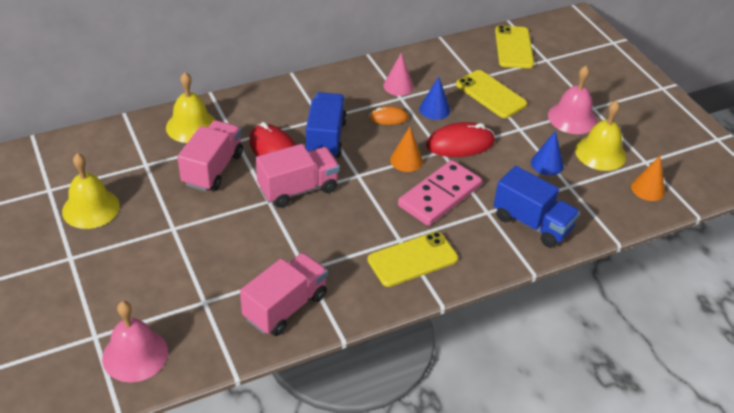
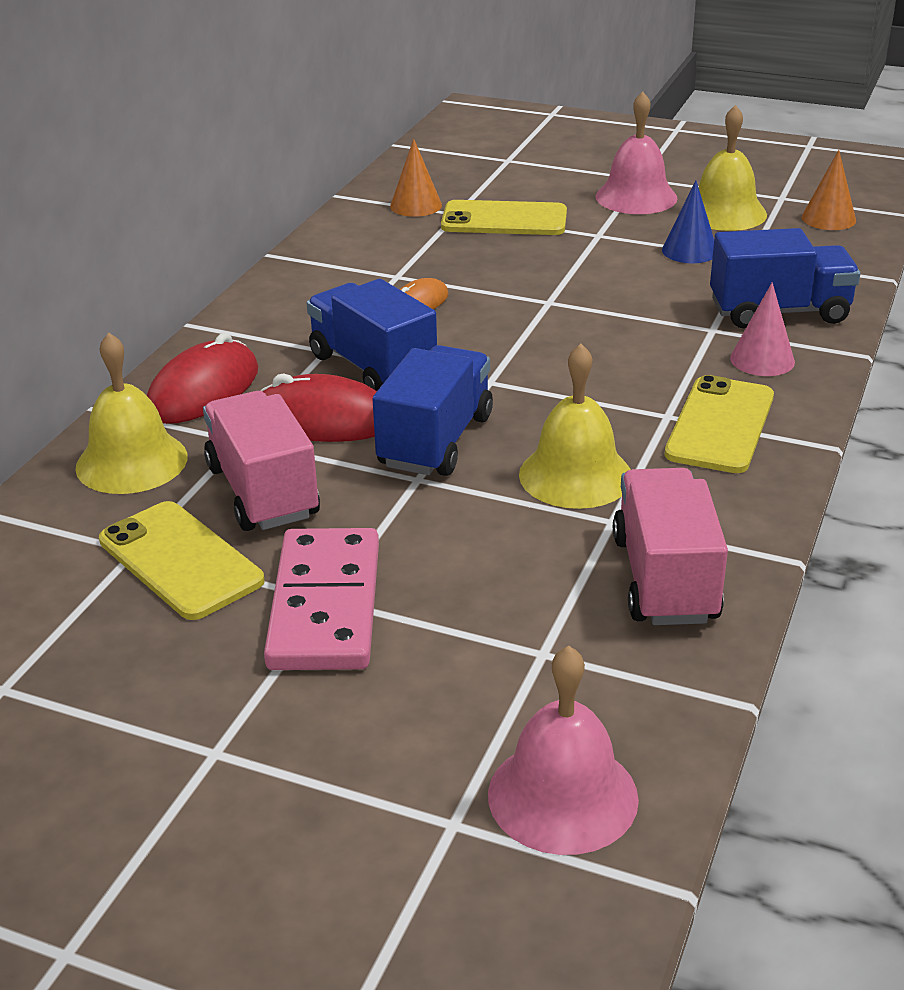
camera: 40 degrees left, 10 degrees down
(91, 208) = (133, 663): yellow bell -> yellow bell (575, 475)
(298, 189) = (435, 441): pink truck -> blue truck
(398, 86) = (371, 266): pink cone -> pink cone (762, 360)
(406, 160) = (523, 333): orange cone -> orange cone (416, 205)
(434, 109) = (462, 266): blue cone -> none
(439, 195) = (629, 345): pink domino -> pink domino (324, 605)
(460, 143) = (557, 283): red mouse -> red mouse (203, 390)
(513, 47) = (448, 165): yellow phone -> yellow phone (180, 561)

